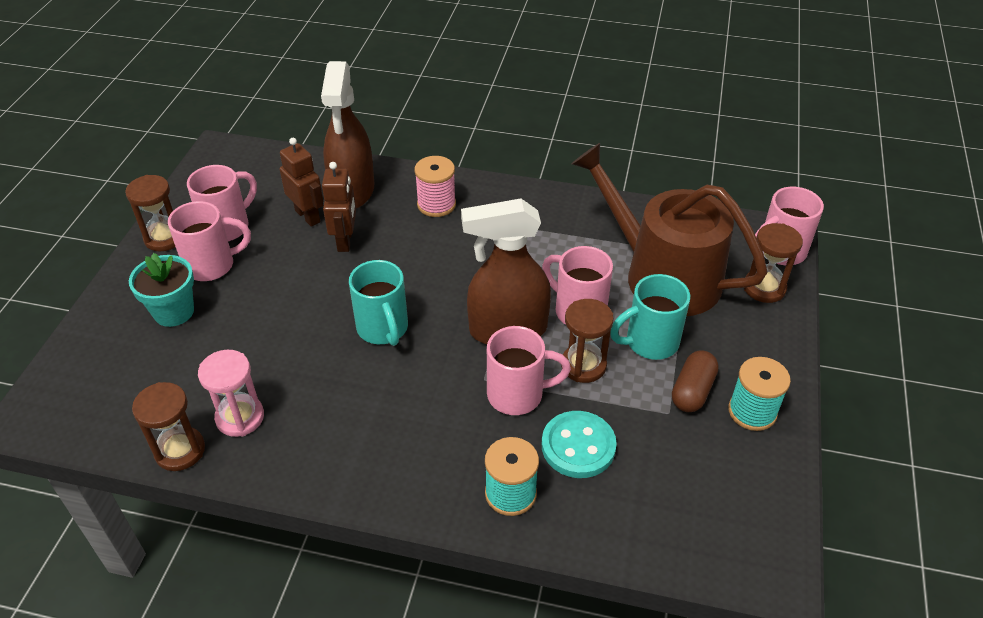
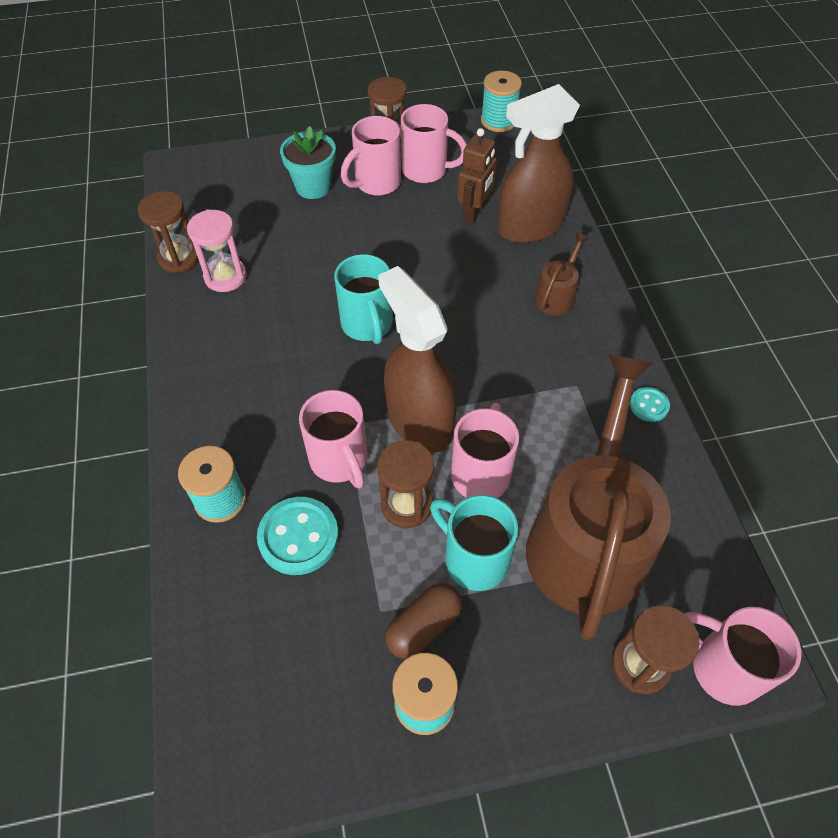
camera: 65 degrees right, 10 degrees up
(209, 160) = (498, 121): none -> turquoise spool
(212, 265) = (376, 183): pink mug -> pink mug turned 90 degrees clockwise
(345, 241) = (460, 251): brown robot -> none
(383, 329) = (367, 325): turquoise mug -> turquoise mug turned 60 degrees counterclockwise
(436, 204) = (556, 295): pink spool -> brown watering can
(570, 200) = (648, 405): none -> turquoise button
(692, 391) = (424, 626): brown capsule -> brown capsule turned 45 degrees counterclockwise

